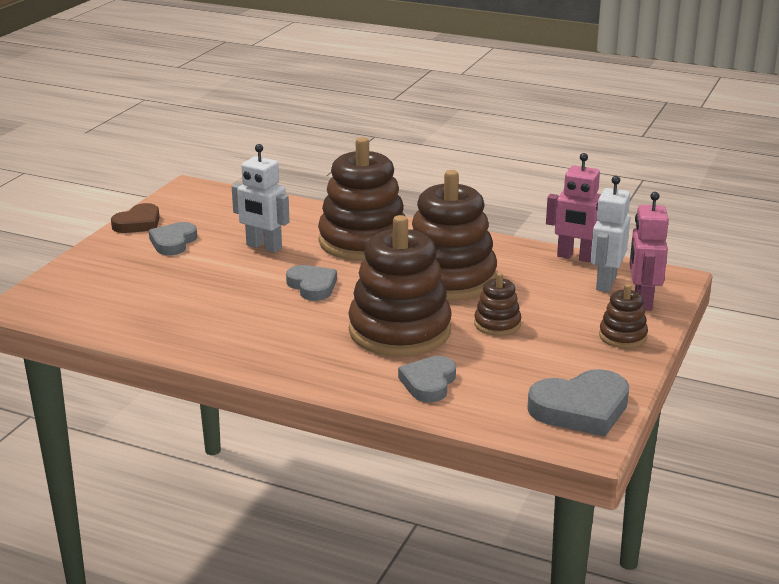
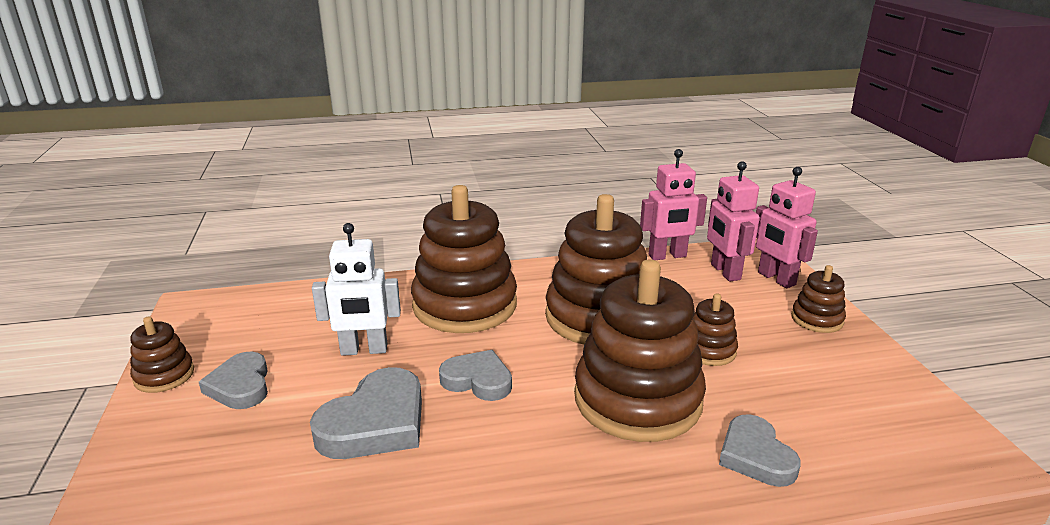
camera: 35 degrees left, 0 degrees up
(138, 223) = (164, 375): brown heart -> brown stacking toy
(581, 409) = (915, 417): grey heart -> grey heart (375, 423)
(605, 283) = (725, 272): white robot -> pink robot

